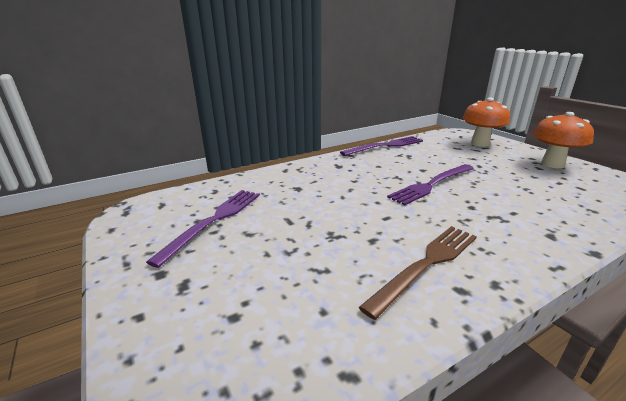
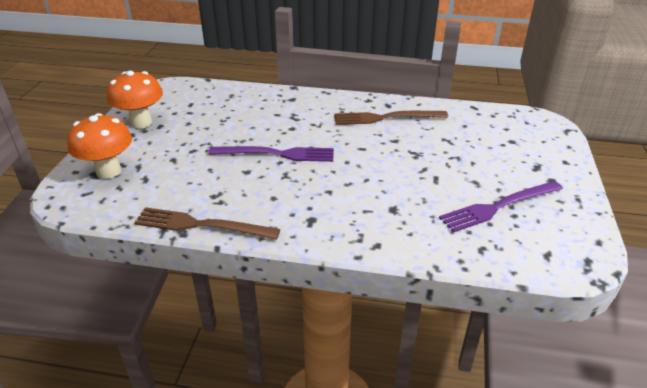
camera: 140 degrees left, 10 degrees up
(385, 146) = (201, 225): purple fork -> brown fork

